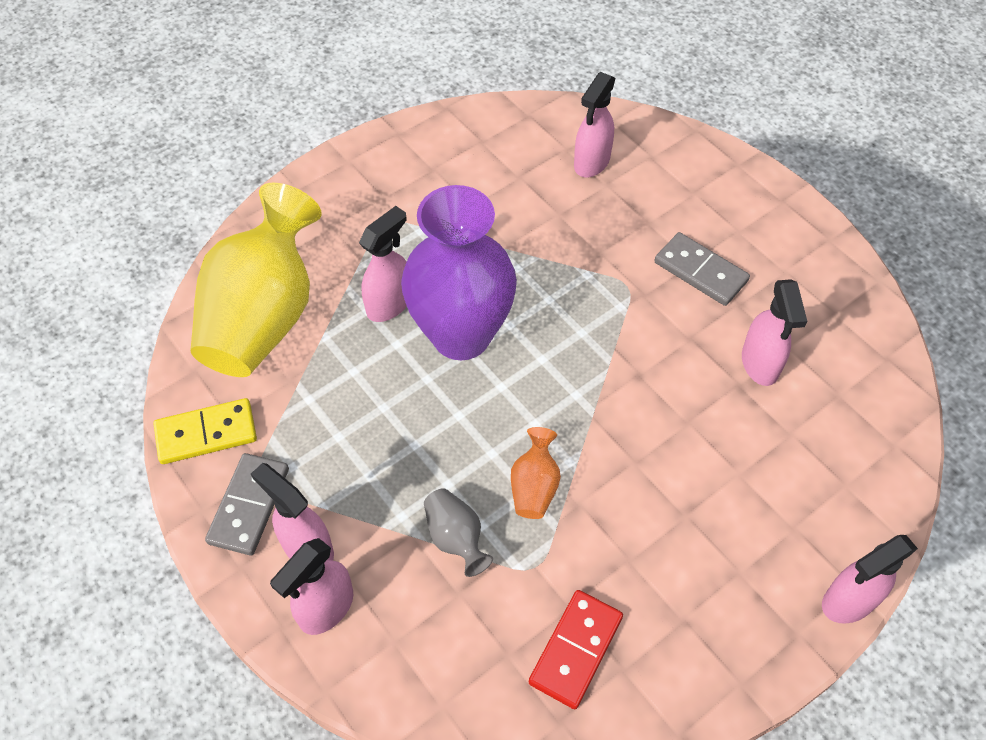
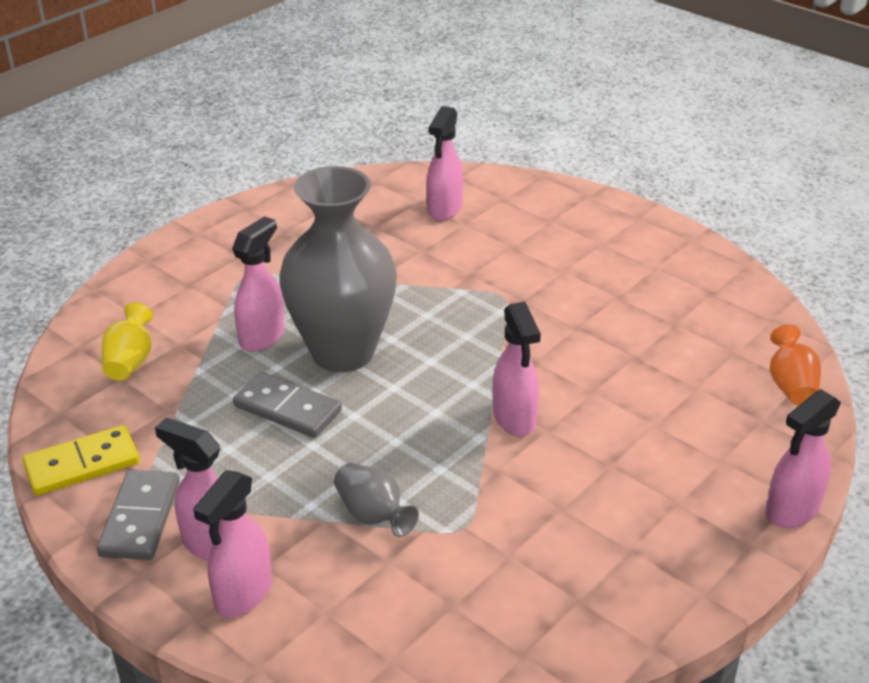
camera: 10 degrees left, 20 degrees down
(264, 316) = (130, 361): yellow vase -> yellow vase, size x0.42
(461, 335) = (343, 352): purple vase -> grey vase
(534, 486) = (447, 462): orange vase -> orange vase (791, 386)
(575, 650) = (523, 590): red domino -> none
(700, 272) = (572, 277): grey domino -> grey domino (287, 409)
(760, 364) = (650, 339): pink spray bottle -> pink spray bottle (514, 419)

